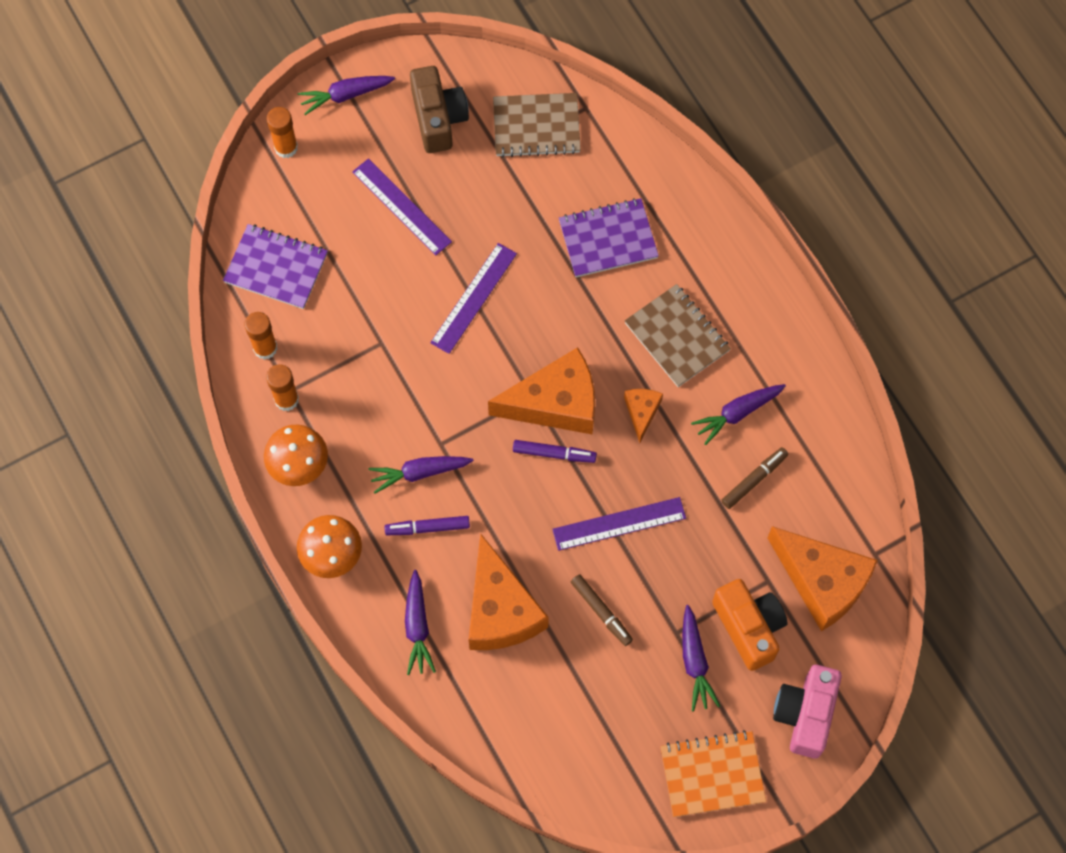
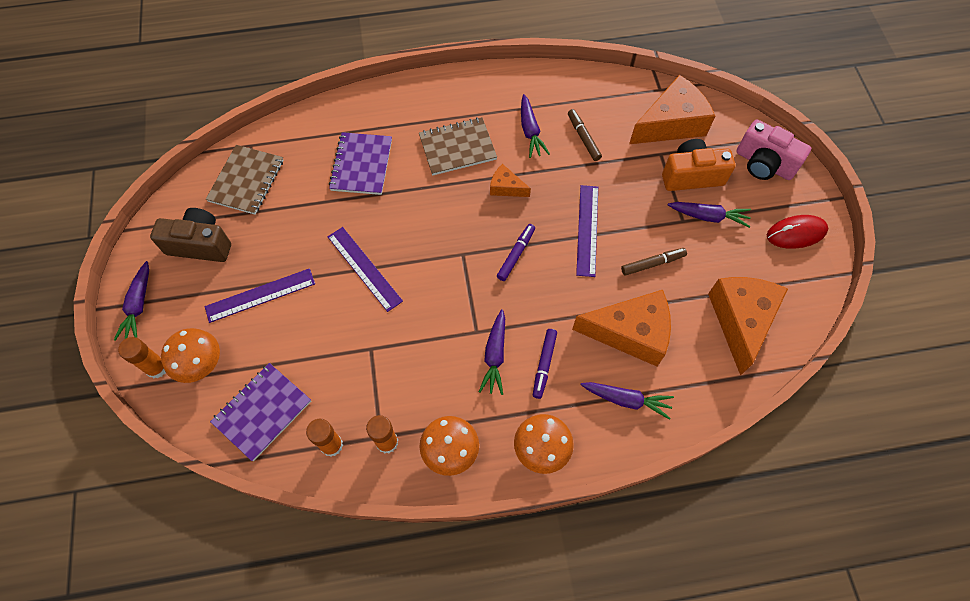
camera: 70 degrees left, 5 degrees down
(305, 186) = (200, 364): none -> orange mushroom
(555, 403) = (475, 240): orange cheese -> orange cheese (740, 321)
(712, 774) = (796, 233): orange notebook -> red mouse

